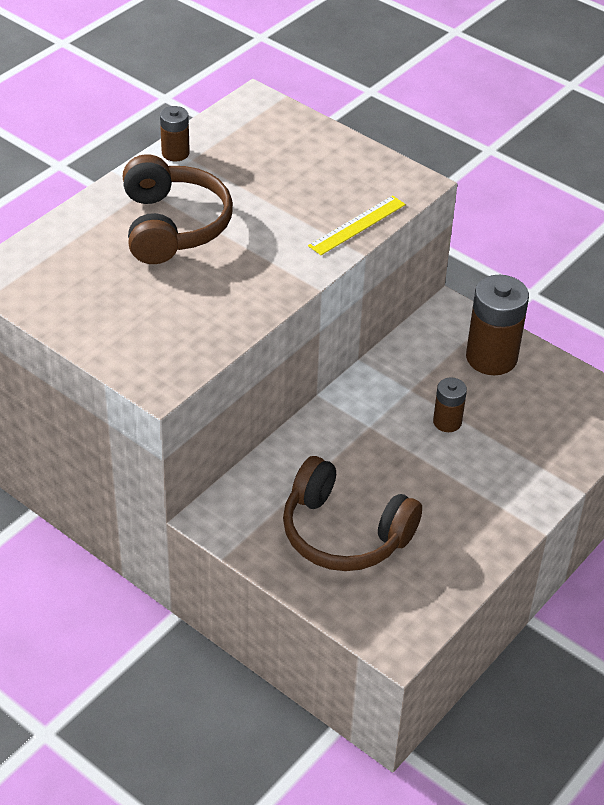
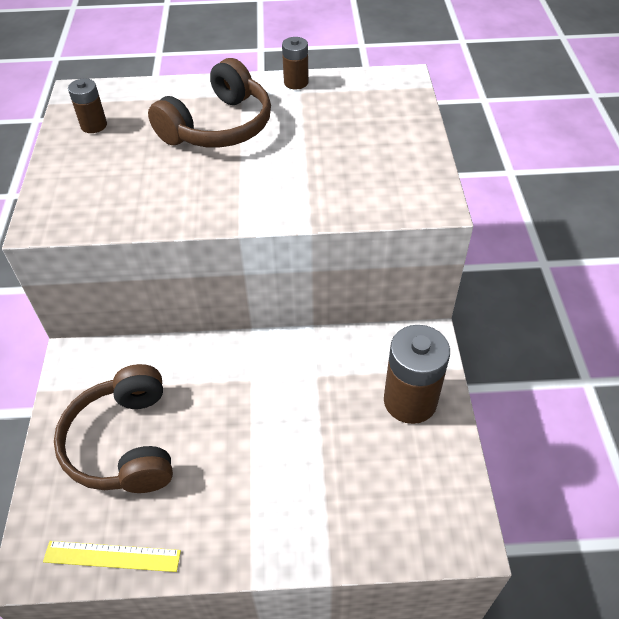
camera: 50 degrees right, 5 degrees up
(357, 225) = (340, 206): yellow ruler -> yellow ruler (112, 556)
(447, 422) = (307, 423): brown battery -> brown battery (94, 125)

